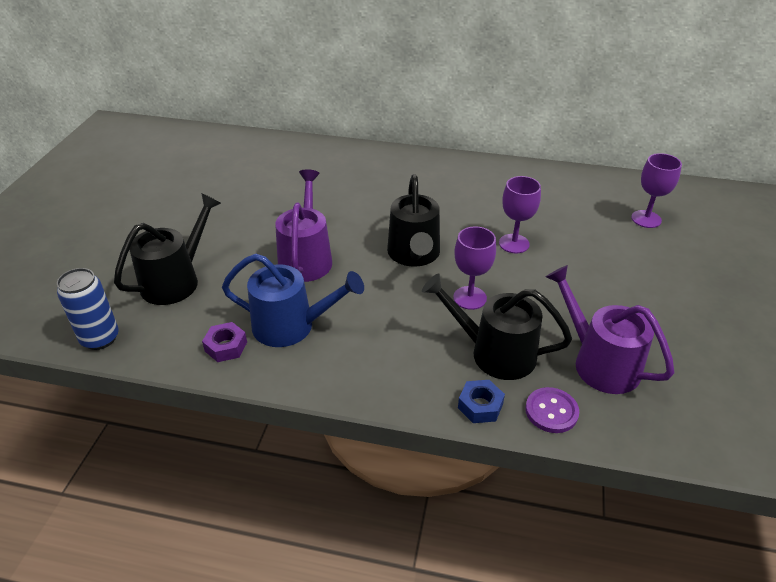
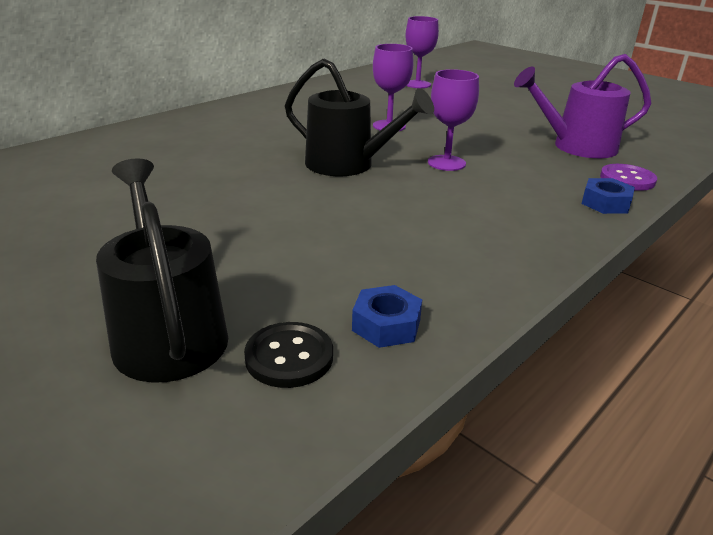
camera: 60 degrees left, 10 degrees down
(100, 338) = (220, 470): blue can -> none
(179, 325) = (289, 357): none -> black button
(226, 346) = (386, 325): purple nut -> blue nut
(291, 326) = (393, 263): blue watering can -> none
(306, 258) = (268, 218): purple watering can -> none
(494, 353) = (535, 177): black watering can -> none

